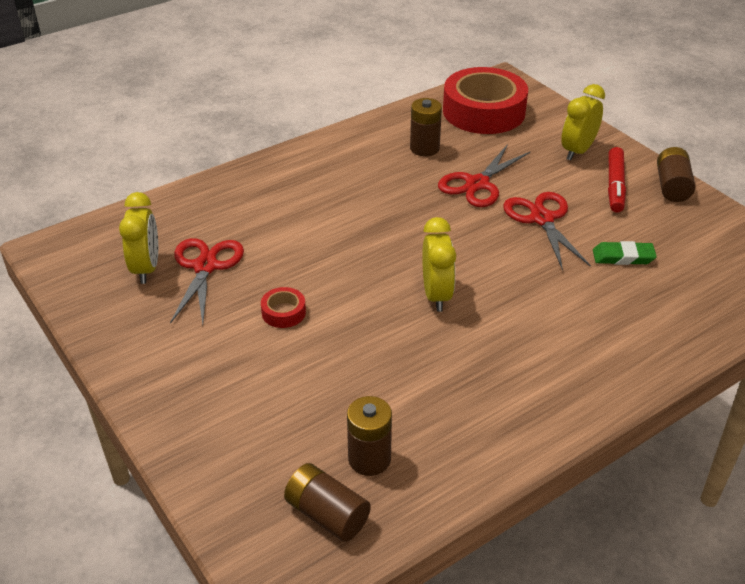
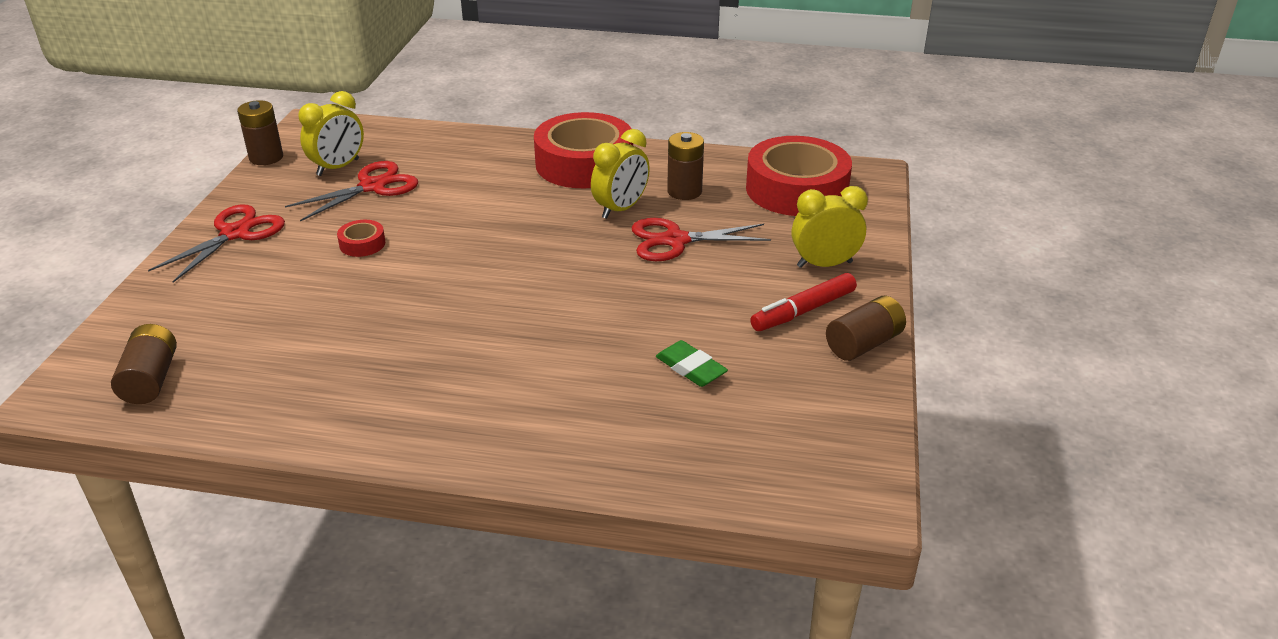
camera: 45 degrees right, 5 degrees down
(327, 163) = (584, 163): none -> red tape
(369, 459) = (233, 368): brown battery -> brown battery (266, 157)
(436, 295) = (481, 298): yellow clock -> yellow clock (621, 209)
(542, 219) = (678, 297): red scissors -> red scissors (235, 233)

